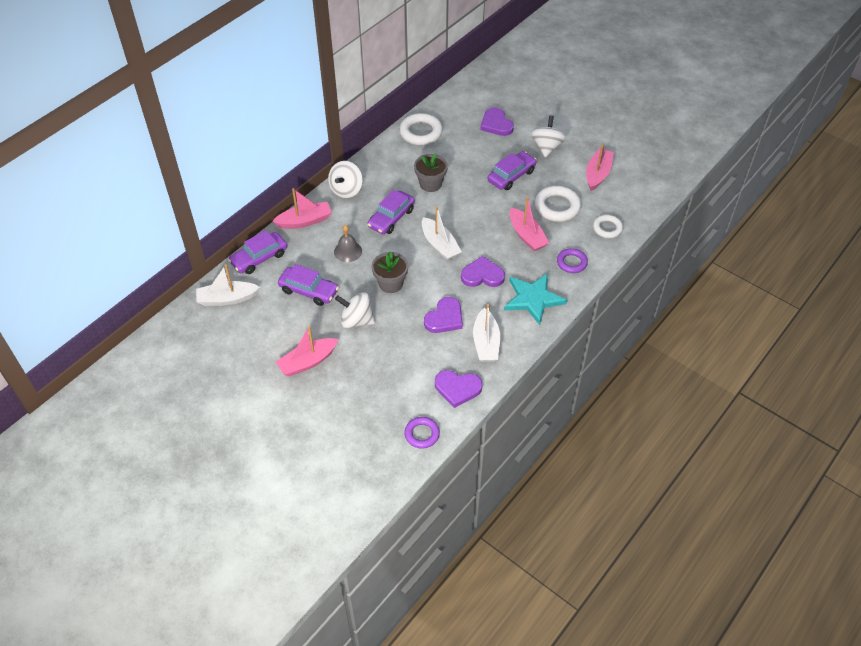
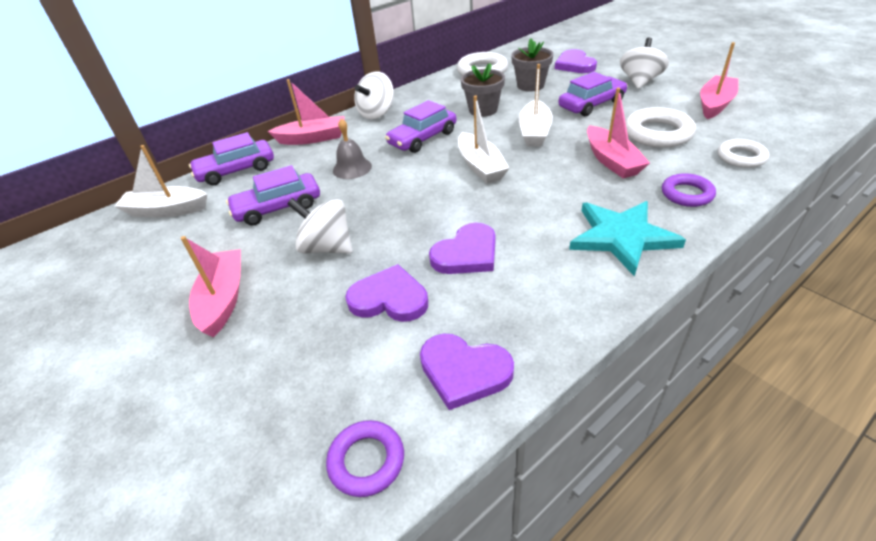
camera: 15 degrees right, 10 degrees down
(308, 362) = (223, 299): pink boat -> pink boat turned 105 degrees clockwise
(309, 291) = (278, 207): purple car -> purple car turned 120 degrees clockwise
(390, 283) = (396, 205): grey flower pot -> grey flower pot (530, 85)
(482, 275) = (538, 202): purple heart -> purple heart (389, 298)
(486, 342) = (532, 296): white boat -> white boat (534, 132)

